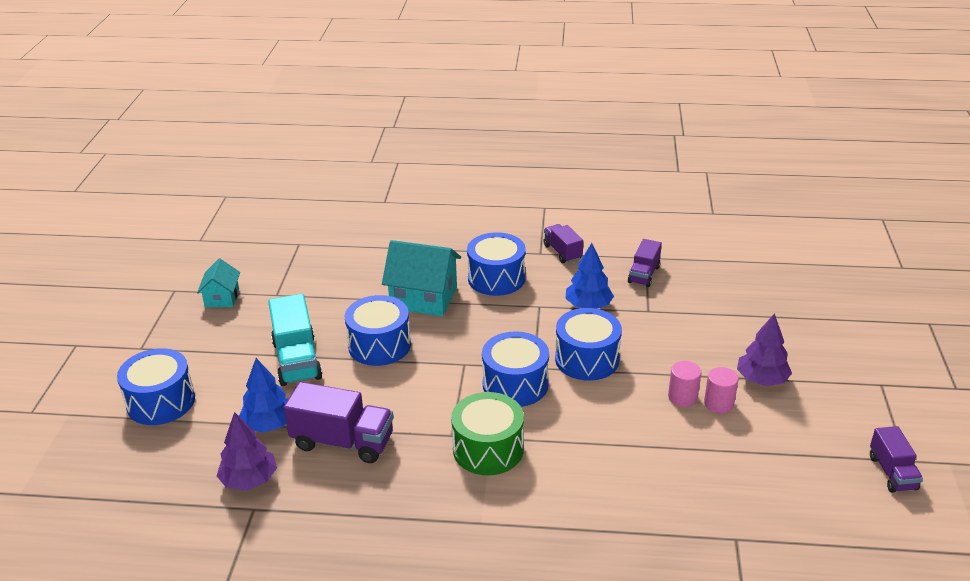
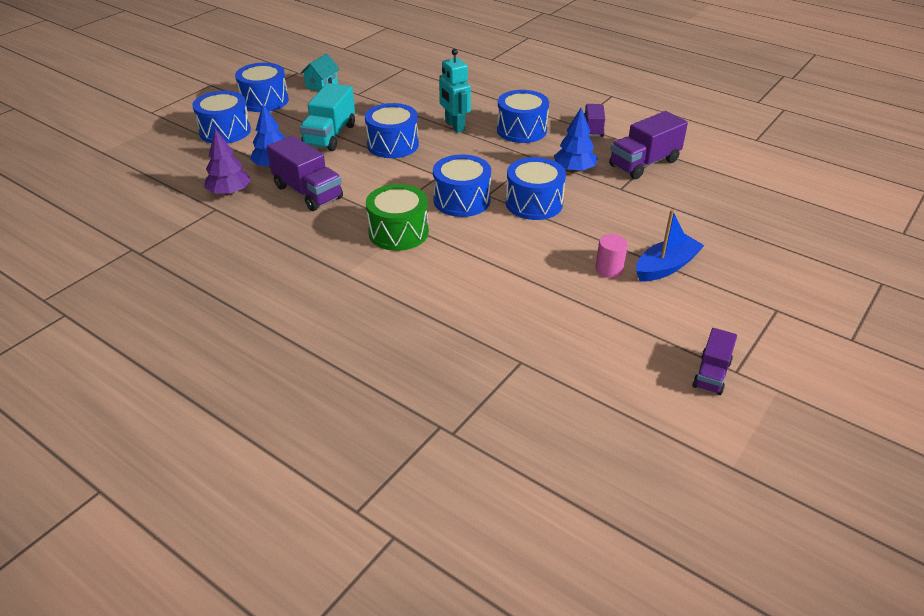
camera: 30 degrees right, 5 degrees up
(170, 343) = (264, 101): none -> blue drum
(423, 298) = (454, 126): turquoise house -> turquoise robot
(644, 274) = (644, 163): purple truck -> purple truck, size x1.66
(682, 397) = (583, 254): pink cylinder -> none
(761, 379) = (666, 267): purple tree -> blue boat

